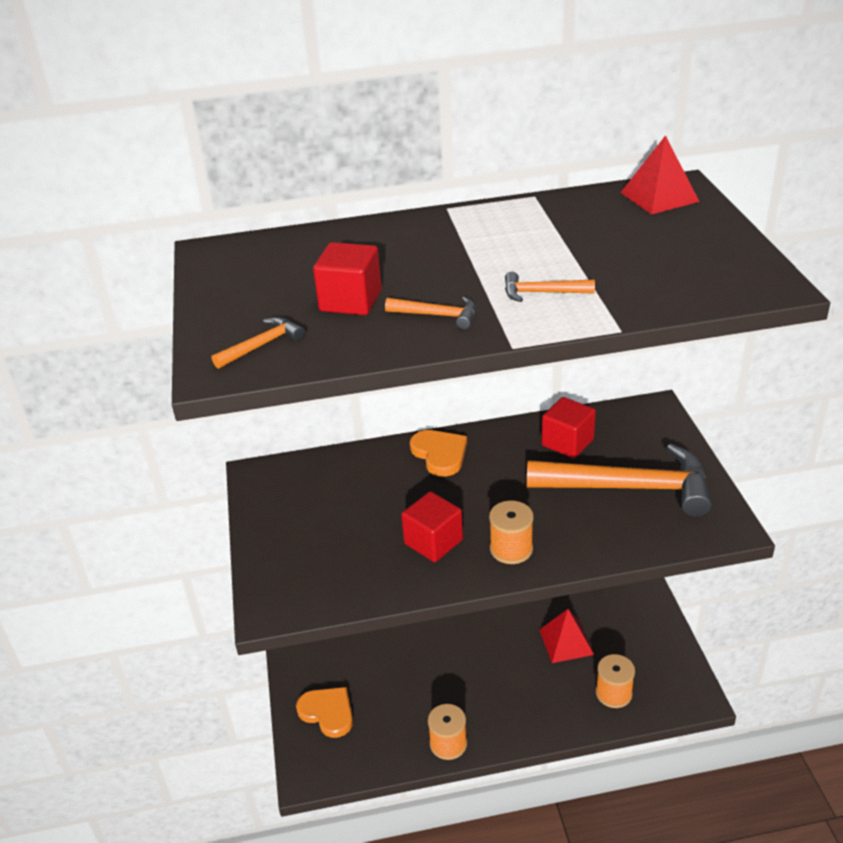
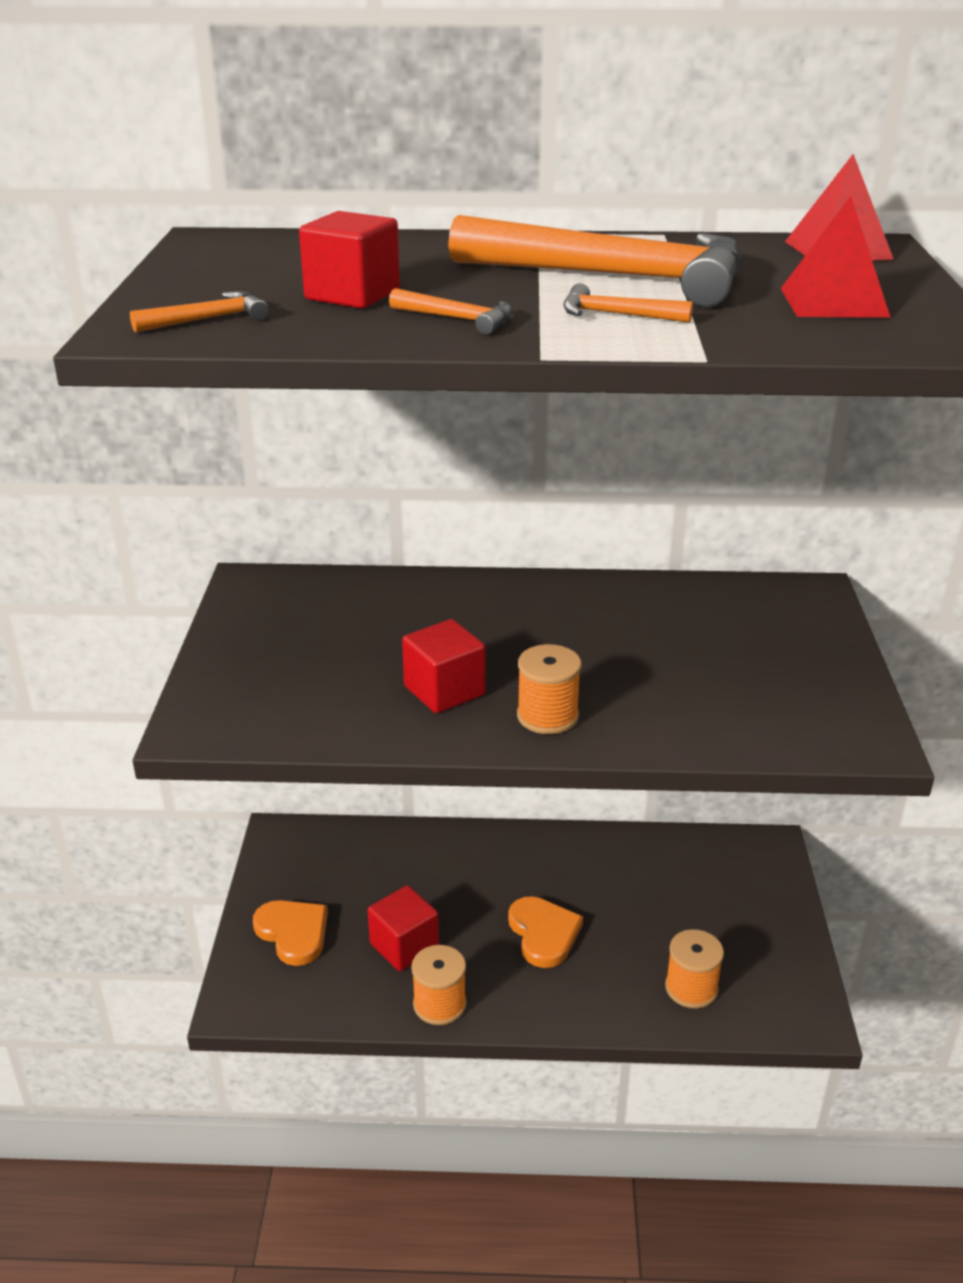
camera: 10 degrees right, 5 degrees down
(440, 454) = (495, 596): orange heart -> orange heart (543, 933)
(566, 642) = (644, 910): red pyramid -> red pyramid (833, 302)
(567, 442) = (675, 609): red cube -> red cube (404, 946)
(629, 487) = (743, 673): orange hammer -> orange hammer (616, 277)

